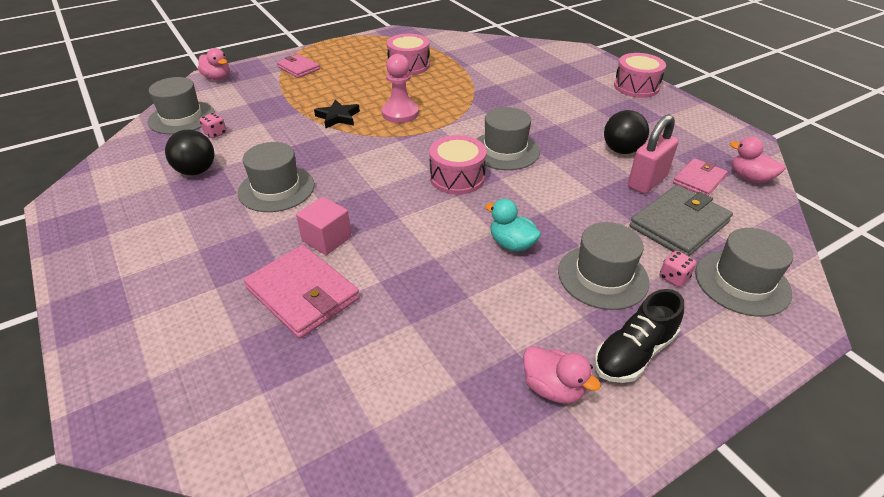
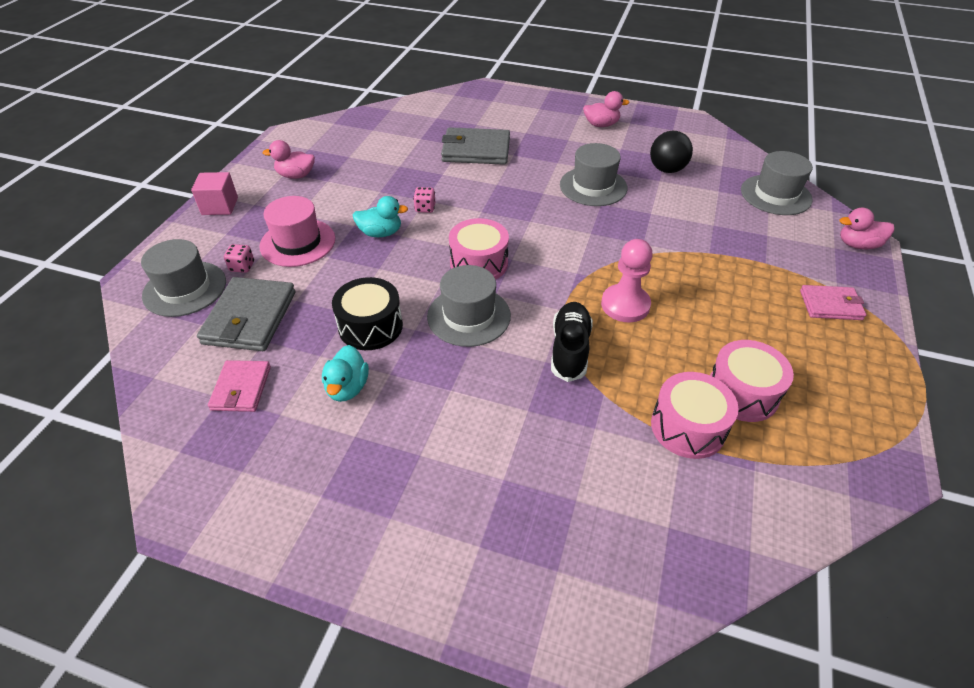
camera: 140 degrees right, 5 degrees up
(215, 133) = (721, 197): pink dice -> pink dice (425, 208)
(303, 294) = (476, 150): pink wallet -> grey wallet
(326, 239) = (507, 177): pink cube -> pink cube (220, 206)
(338, 117) = (668, 266): black star -> none
(581, 175) = (370, 326): none -> black drum
(602, 276) = (298, 242): grey hat -> pink hat
(621, 150) = (347, 388): black ball -> turquoise duck
(634, 353) = (256, 209): black shoe -> black shoe (569, 349)
(636, 87) = (397, 564): pink drum -> pink drum (688, 427)
(647, 182) = (298, 354): pink padlock -> none
(750, 178) = (178, 426): pink duck -> pink duck (601, 125)

